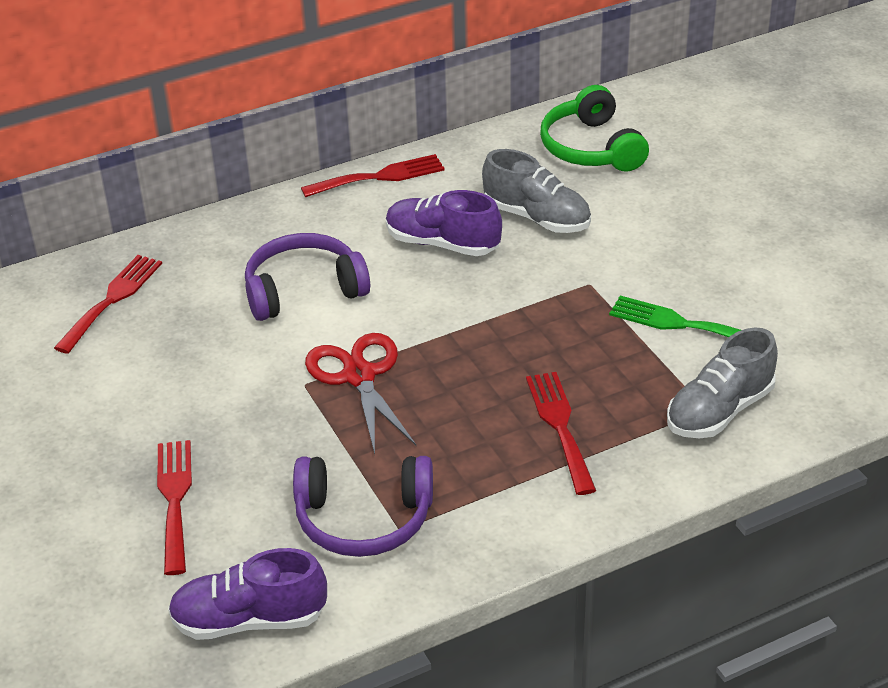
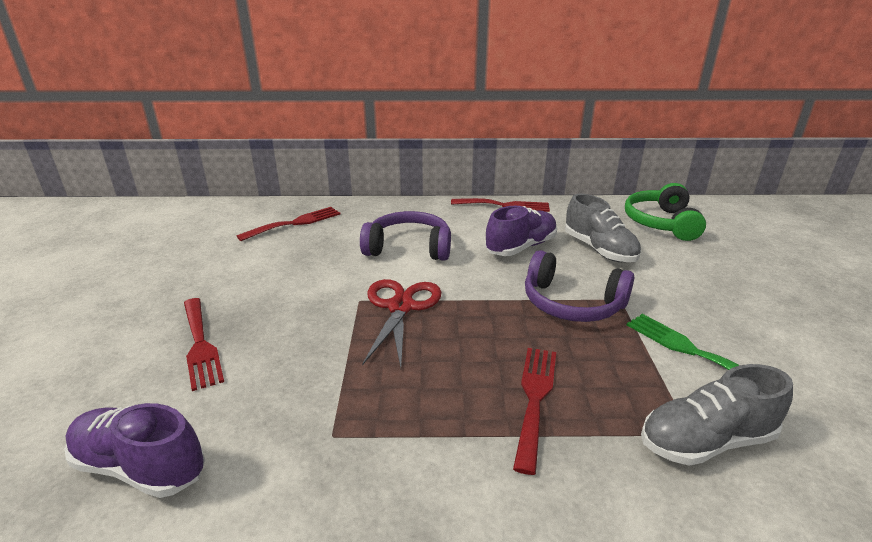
camera: 25 degrees right, 10 degrees down
(175, 499) = (200, 345): red fork -> red fork turned 135 degrees clockwise
(364, 519) = (311, 414): purple headphones -> purple headphones (572, 303)
(442, 244) = (521, 247): purple shoe -> purple shoe turned 90 degrees clockwise

